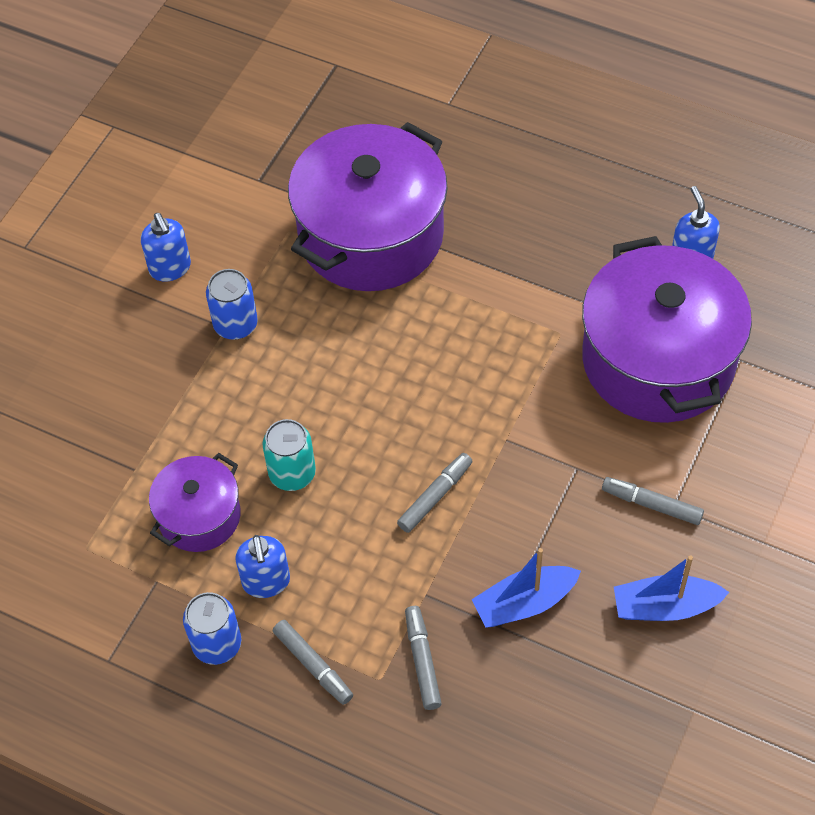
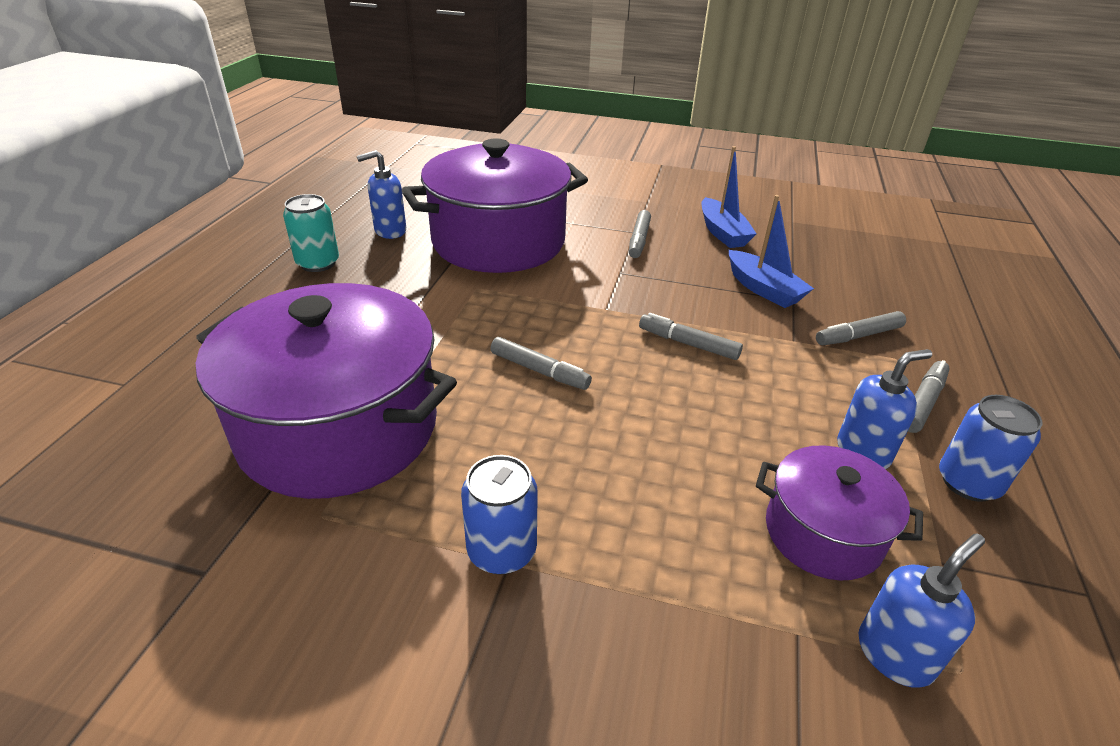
camera: 105 degrees left, 20 degrees down
(170, 268) = (390, 674): blue soap dispenser -> blue soap dispenser (895, 654)
(292, 473) = (715, 451): turquoise can -> turquoise can (318, 263)
(416, 369) = (539, 371): none -> grey marker

